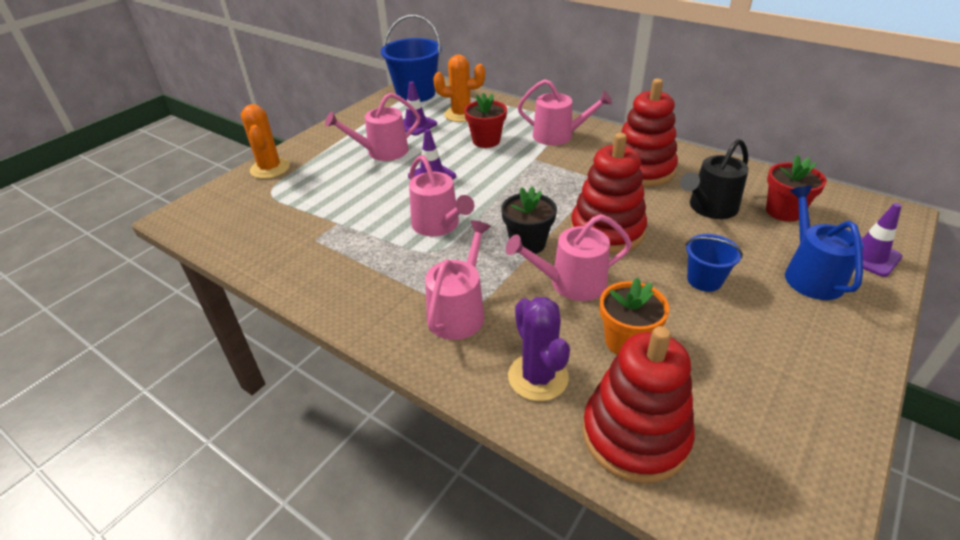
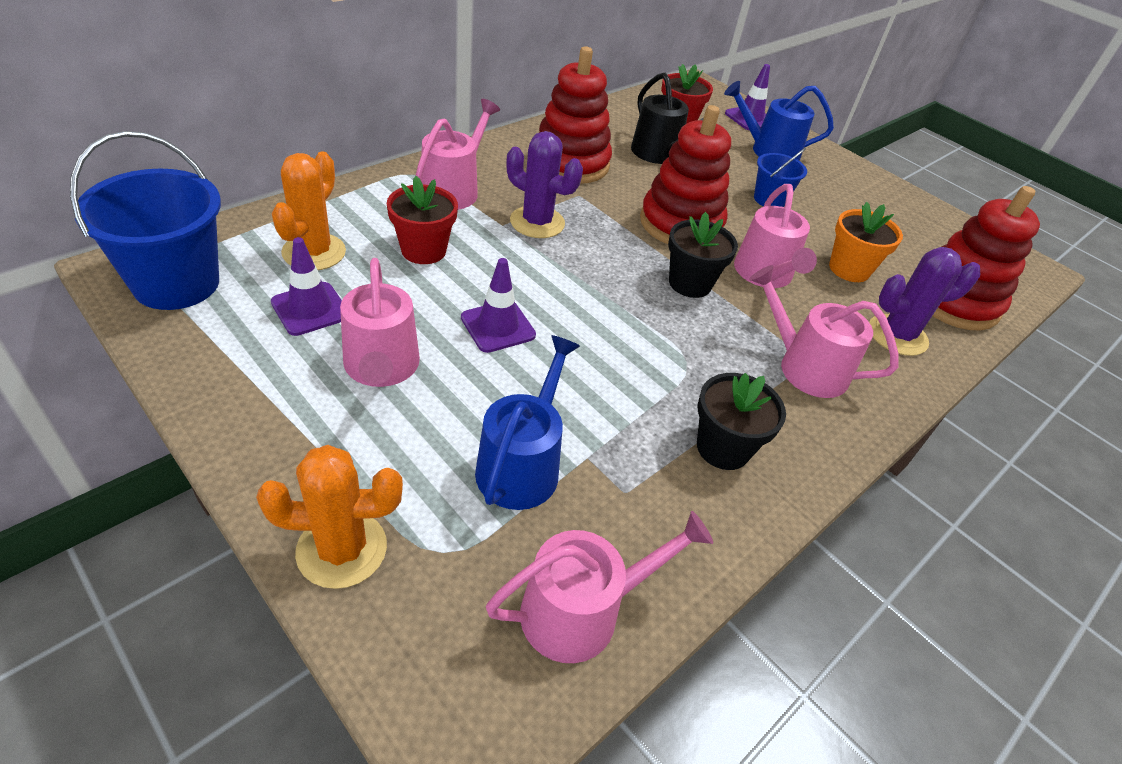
camera: 85 degrees left, 5 degrees up
(327, 203) = (521, 465): none -> blue watering can
(358, 274) = (723, 448): none -> black flower pot
(438, 225) = (629, 347): pink watering can -> pink watering can (581, 611)
(549, 170) = (537, 222): none -> purple cactus

